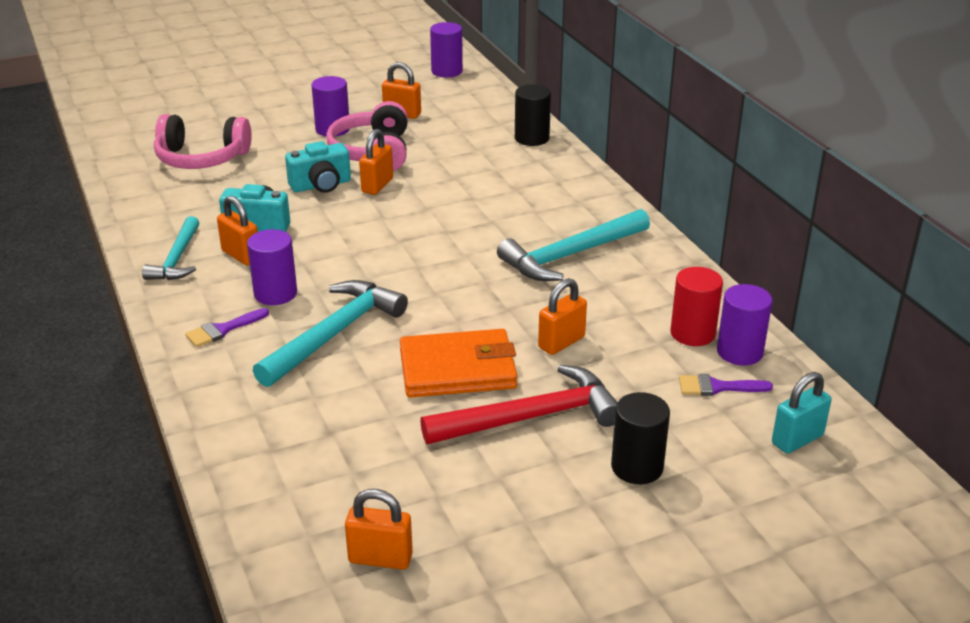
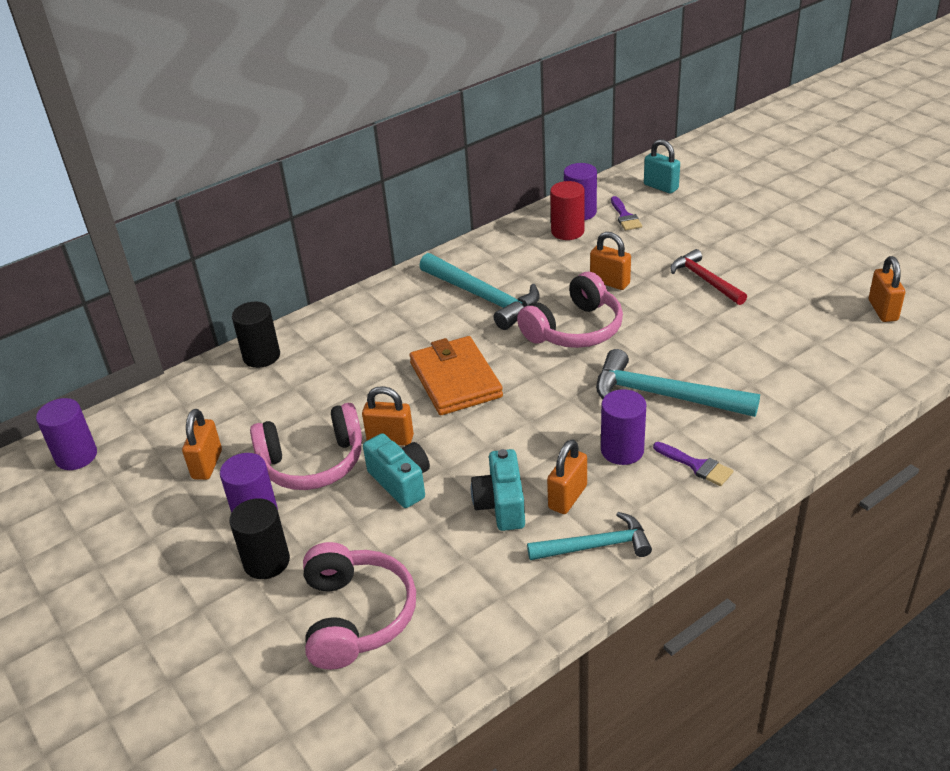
camera: 100 degrees left, 5 degrees up
(458, 369) = (671, 321): orange wallet -> orange wallet (455, 380)
(480, 301) = (575, 329): none -> pink headphones
(531, 417) = (705, 280): red hammer -> red hammer, size x0.64
(637, 467) = (726, 234): black cylinder -> black cylinder (266, 561)

